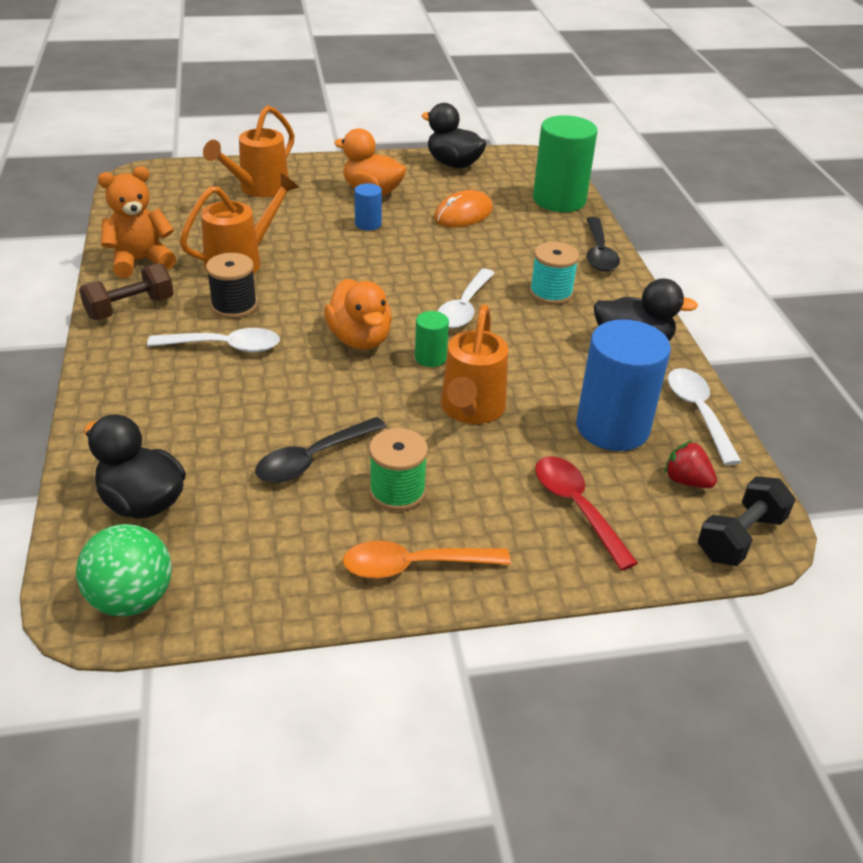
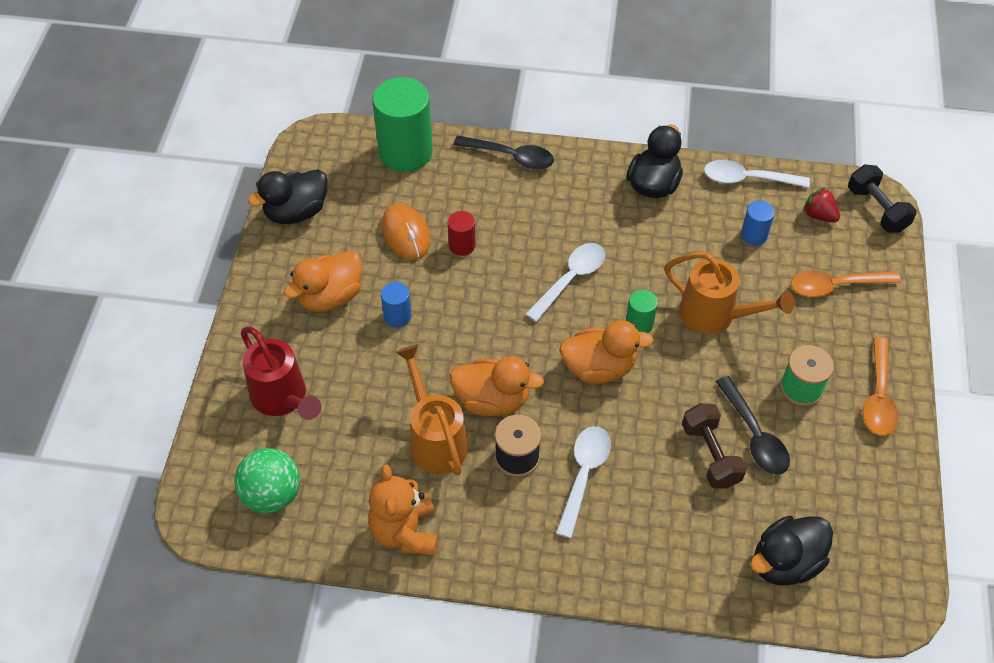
camera: 70 degrees left, 15 degrees up
(130, 308) = (495, 548): brown dumbbell -> brown dumbbell (710, 455)
(132, 599) = (888, 578): green ball -> green ball (272, 495)
(259, 189) = (282, 398): orange watering can -> red watering can
(295, 284) = (492, 400): none -> orange duck
(464, 307) = (570, 279): white spoon -> white spoon turned 90 degrees counterclockwise
(468, 243) = (462, 245): none -> red cylinder
(551, 293) = (565, 212): turquoise spool -> none
(576, 508) = (836, 286): red spoon -> orange spoon
(612, 427) = (754, 235): blue cylinder -> blue cylinder, size x0.47
(686, 481) = (819, 215): red strawberry -> red strawberry turned 75 degrees clockwise

